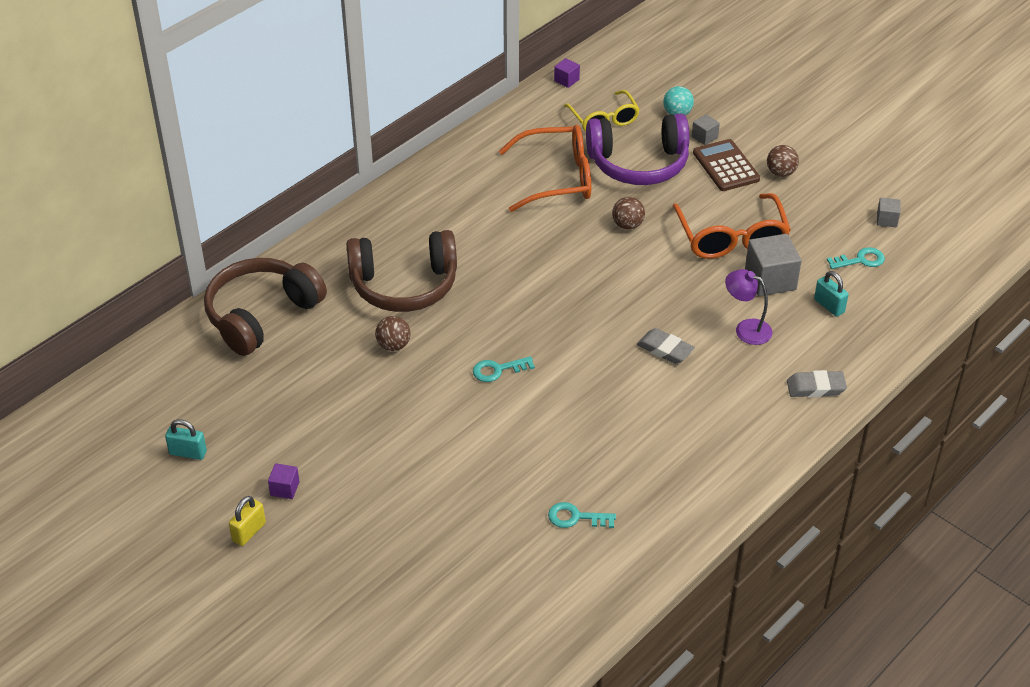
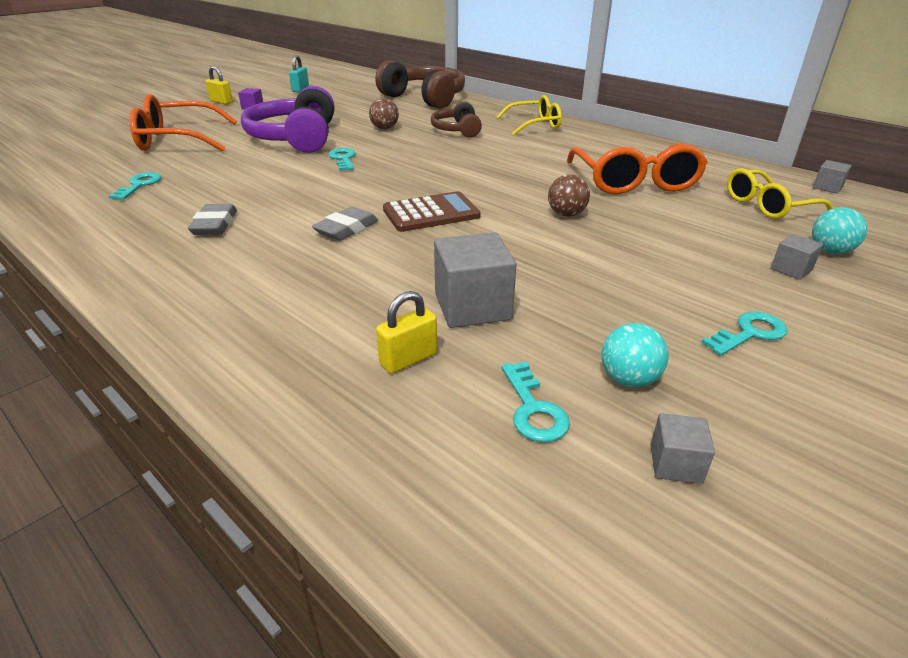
camera: 90 degrees right, 10 degrees down
(389, 224) = (535, 125): none -> yellow glasses
(404, 285) = (457, 130): brown headphones -> brown headphones, size x0.56
(566, 80) = (827, 187): purple cube -> grey cube
(638, 164) = (692, 223): purple headphones -> purple headphones (295, 138)
(726, 166) = (731, 283): brown calculator -> brown calculator (431, 213)
(731, 238) = (561, 280): orange glasses -> orange glasses (177, 140)
(746, 329) = (370, 281): purple lamp -> none
(780, 173) = (749, 333): brown ball -> turquoise key
(815, 388) = (230, 331): grey eraser -> grey eraser (215, 225)
(829, 306) = (408, 359): turquoise padlock -> yellow padlock
(830, 224) = (628, 379): none -> turquoise ball

